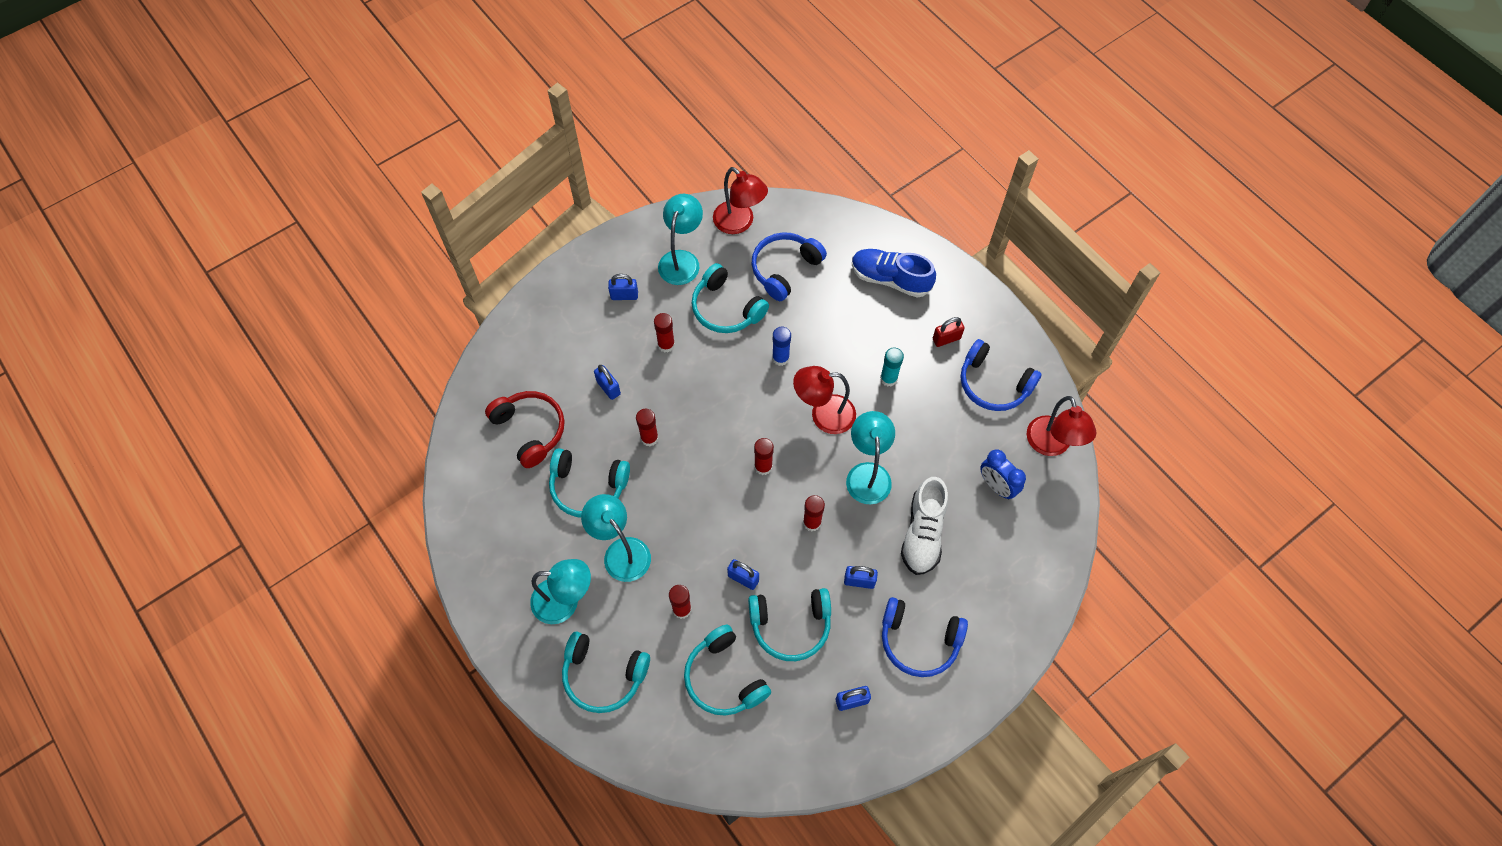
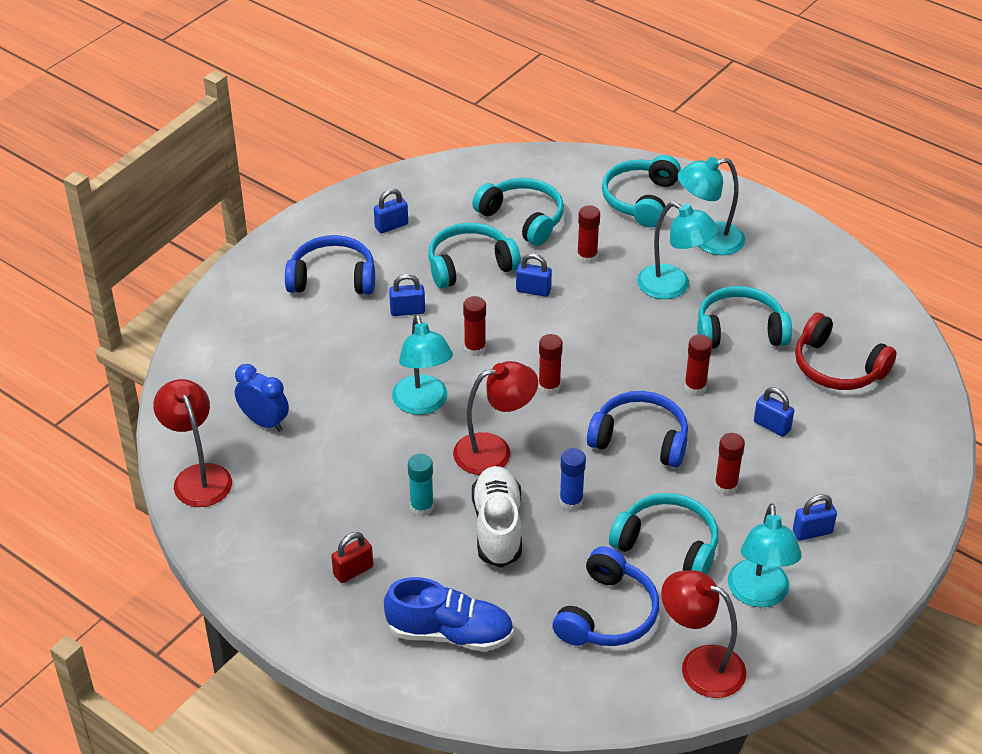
camera: 165 degrees right, 20 degrees down
(603, 676) = (640, 200): turquoise headphones -> turquoise headphones turned 75 degrees counterclockwise
(923, 533) = (345, 362): white shoe -> white shoe (497, 527)
(993, 384) = (281, 529): blue headphones -> blue headphones (640, 439)

